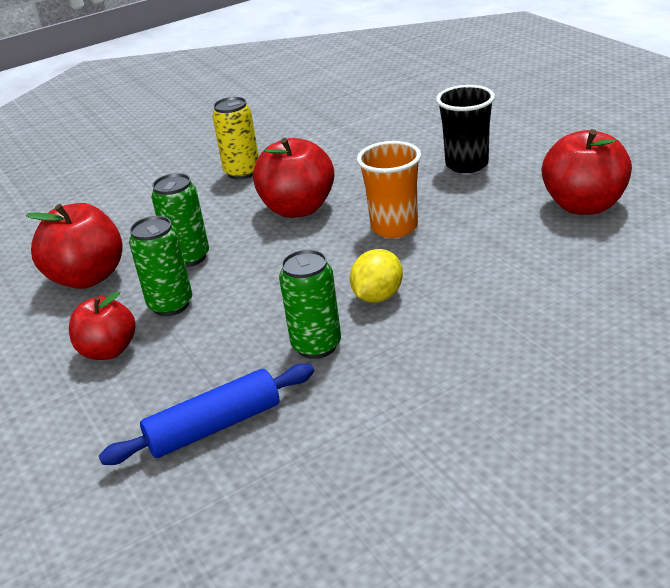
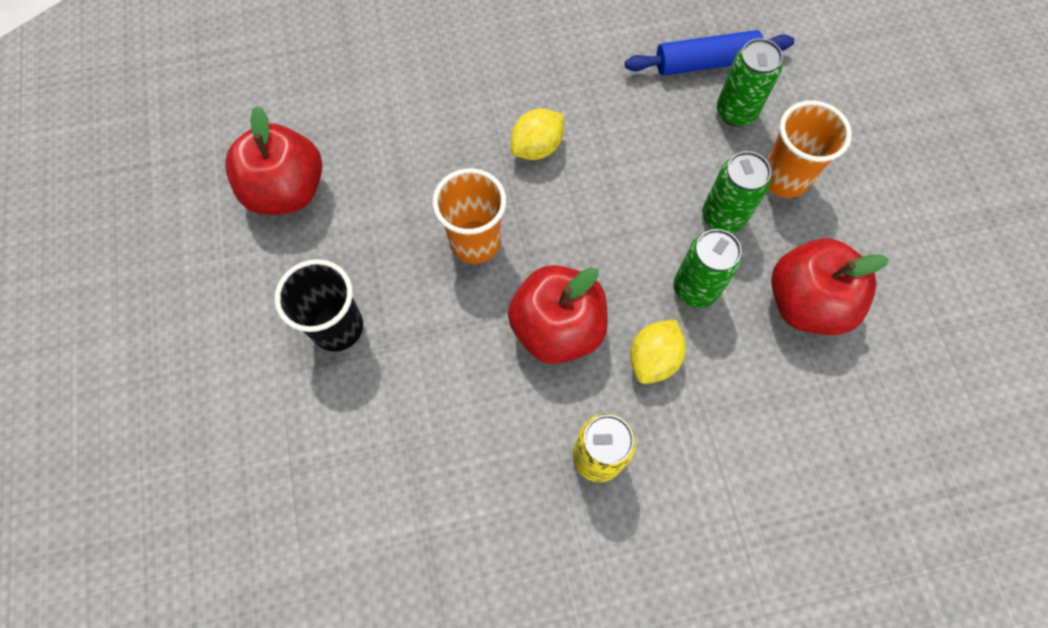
camera: 165 degrees left, 35 degrees up
(108, 350) = (784, 178): red apple -> orange cup
(215, 217) = (653, 359): none -> yellow lemon
(316, 346) = (609, 111): green can -> green can (736, 112)

